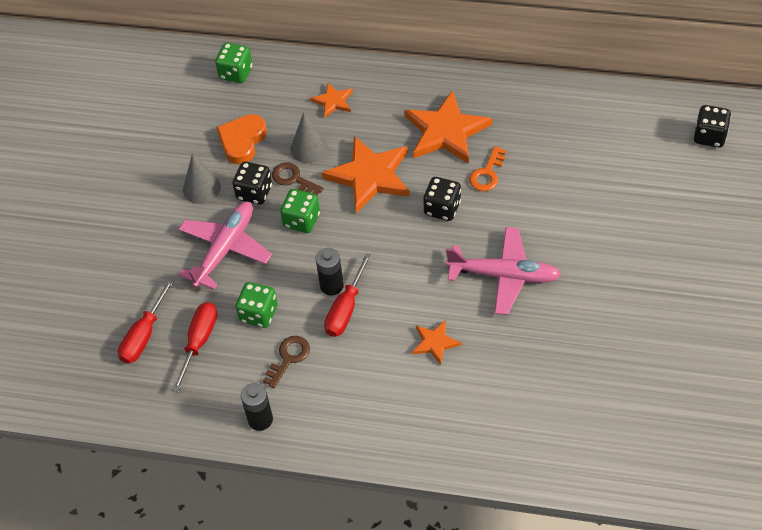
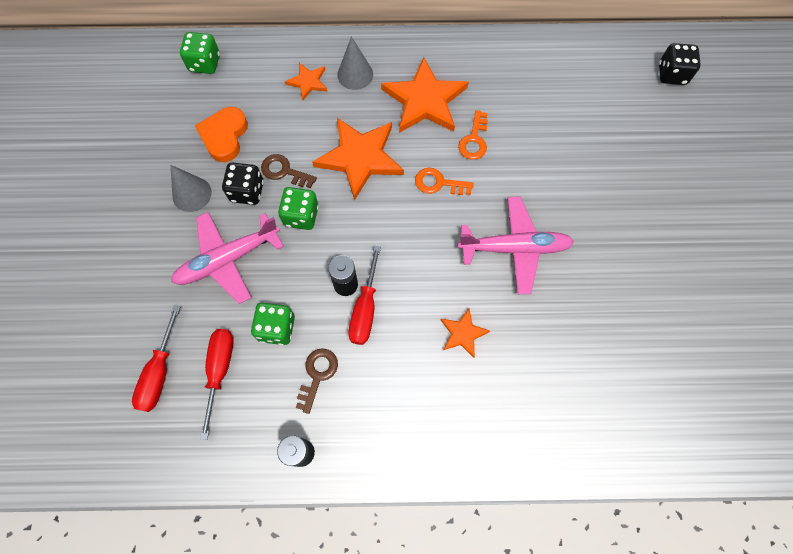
camera: 15 degrees left, 15 degrees up
(225, 249) = (228, 259): pink plane -> pink plane turned 135 degrees counterclockwise
(309, 148) = (293, 135): grey cone -> grey cone (355, 74)
(442, 208) = (438, 183): black dice -> orange key

